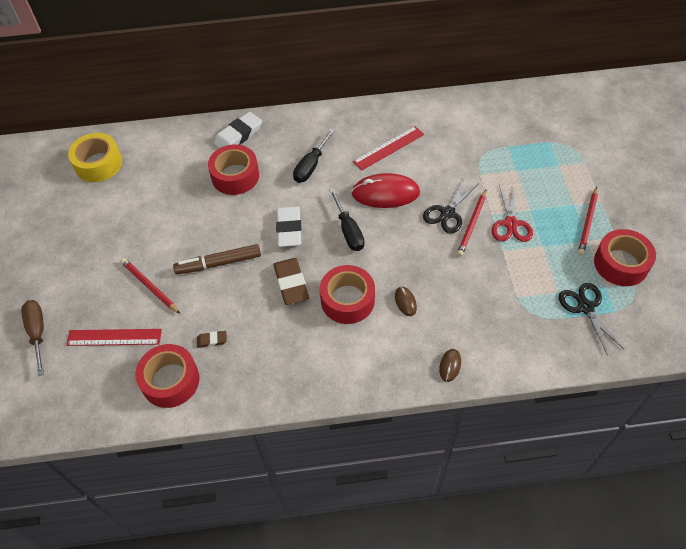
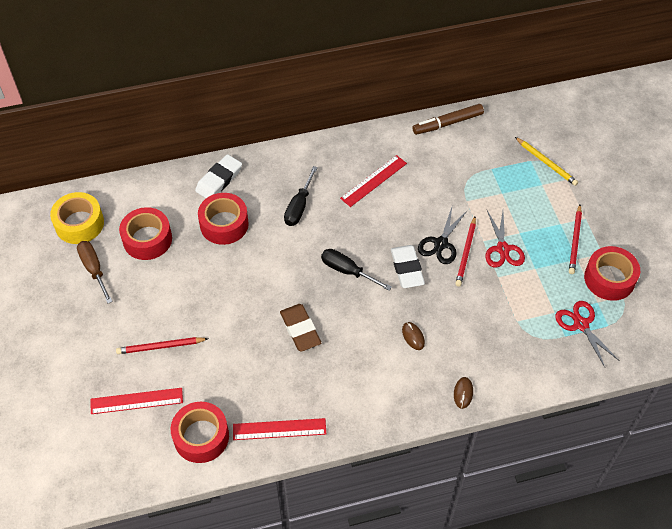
camera: 10 degrees left, 0 degrees up
(38, 333) = (59, 404): brown screwdriver -> brown screwdriver (94, 269)
(149, 286) = (161, 347): red pencil -> red pencil turned 45 degrees counterclockwise
(212, 340) = (233, 393): brown eraser -> none
(218, 263) = (225, 316): brown marker -> brown marker (447, 123)
(251, 382) = (279, 429): none -> red ruler
(289, 229) = (288, 275): white eraser -> white eraser (407, 269)
(347, 300) = (357, 340): red tape -> red tape (147, 239)
(348, 231) = (347, 271): black screwdriver -> black screwdriver turned 150 degrees clockwise
(385, 193) = (378, 229): red mouse -> none
(565, 145) = (546, 162): none -> yellow pencil
(585, 307) = (581, 324): black scissors -> red scissors

